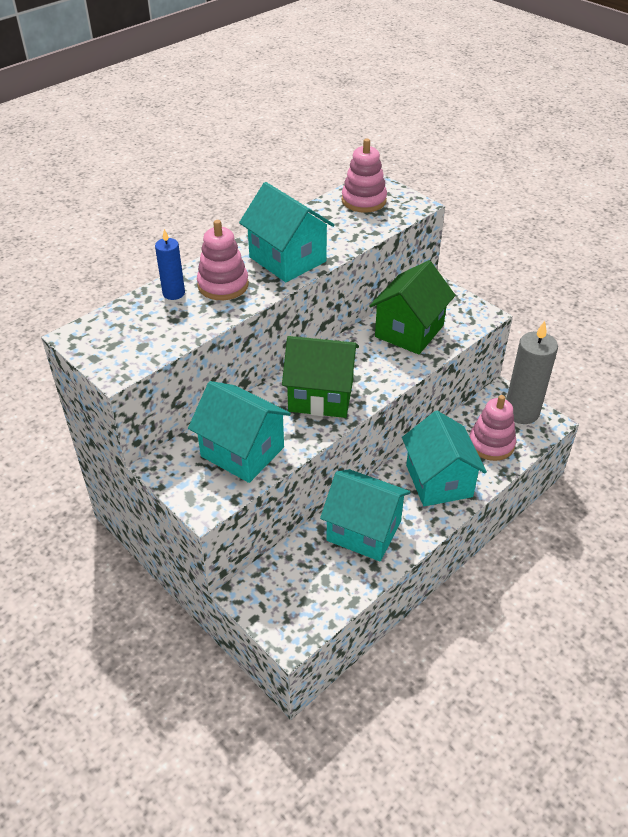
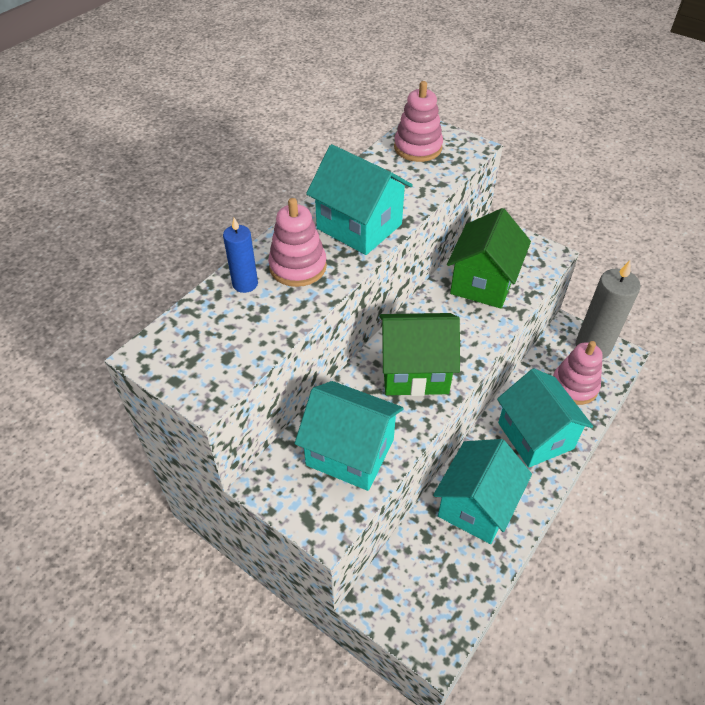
camera: 10 degrees left, 5 degrees up
(363, 531) = (476, 506): turquoise house -> turquoise house turned 75 degrees counterclockwise

